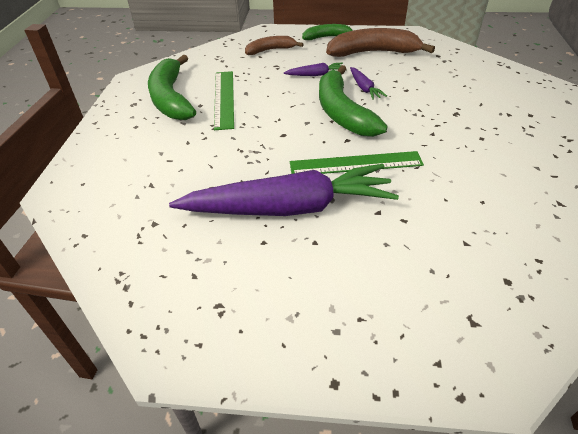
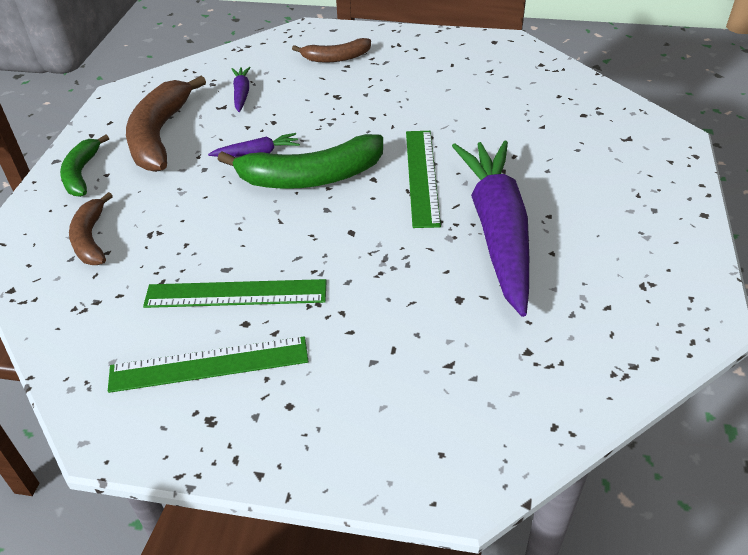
camera: 85 degrees left, 0 degrees up
(171, 98) = (209, 364): green banana -> green ruler
(316, 75) = (201, 193): purple carrot -> purple carrot (241, 94)
(517, 107) = (336, 58): none -> brown banana

